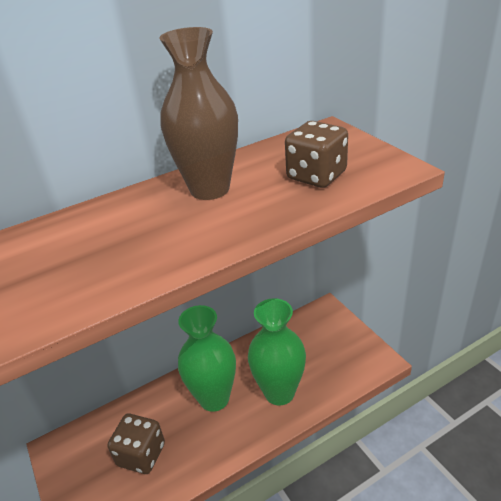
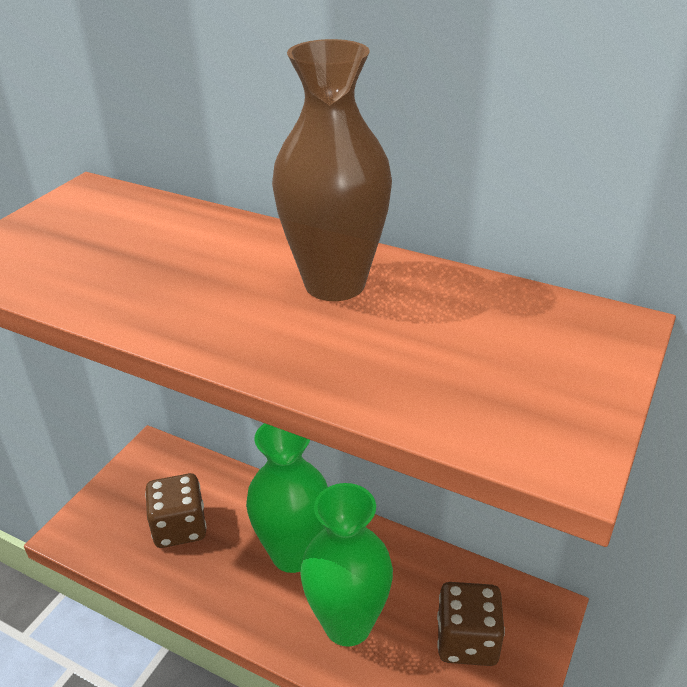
camera: 55 degrees right, 0 degrees up
(316, 176) = (451, 366): brown dice -> brown dice (467, 640)

